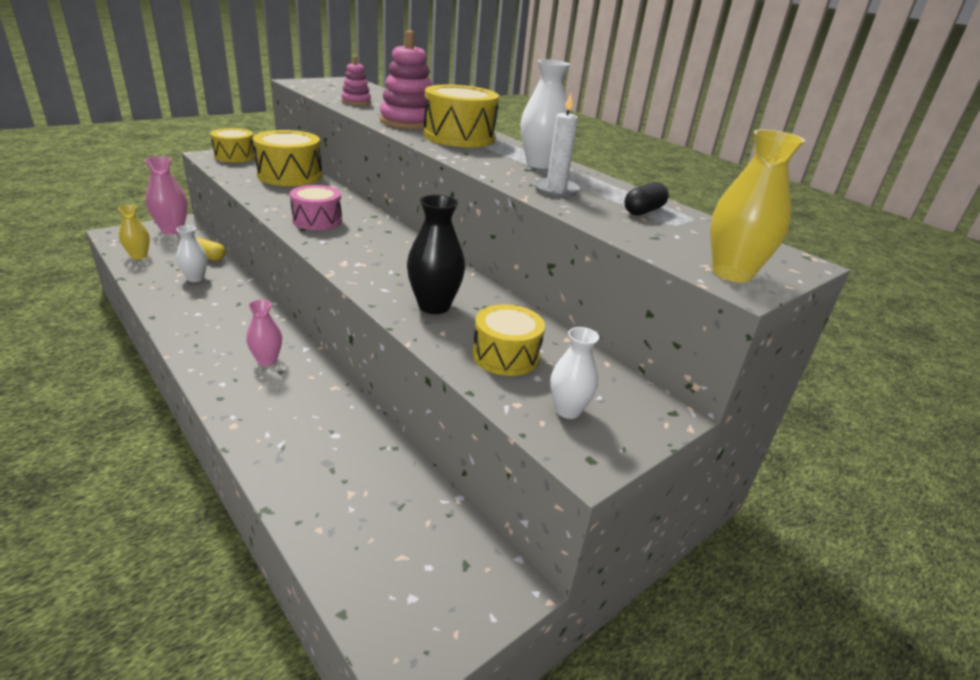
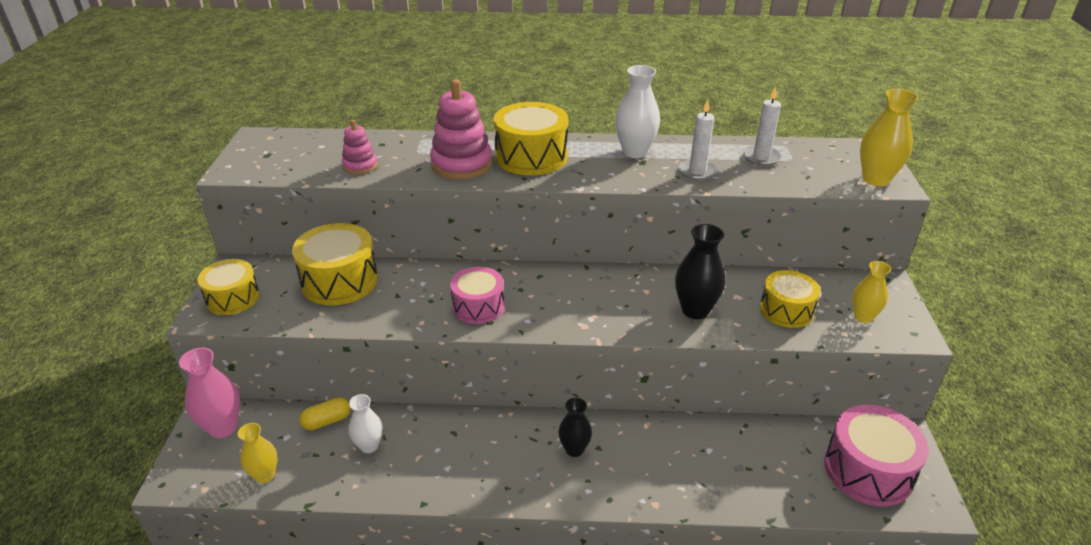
camera: 45 degrees left, 5 degrees up
(267, 360) = (574, 449): pink vase -> black vase
(414, 568) = (868, 470): none -> pink drum
(568, 410) = (863, 316): white vase -> yellow vase
(643, 211) = (761, 157): black capsule -> white candle

